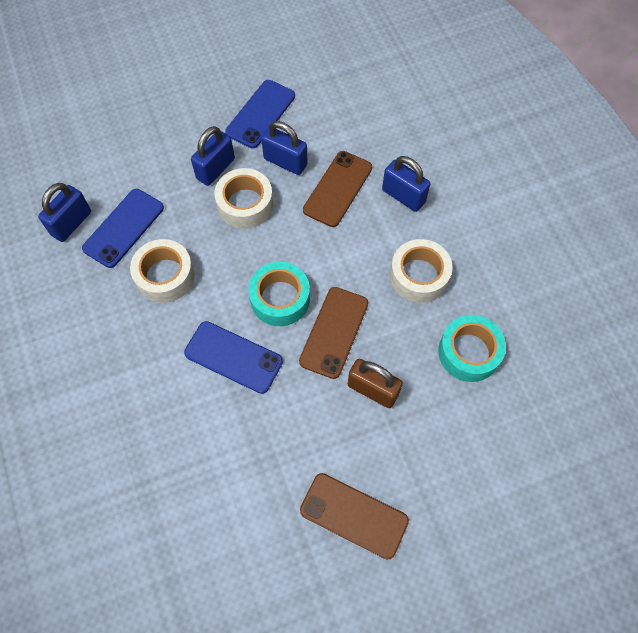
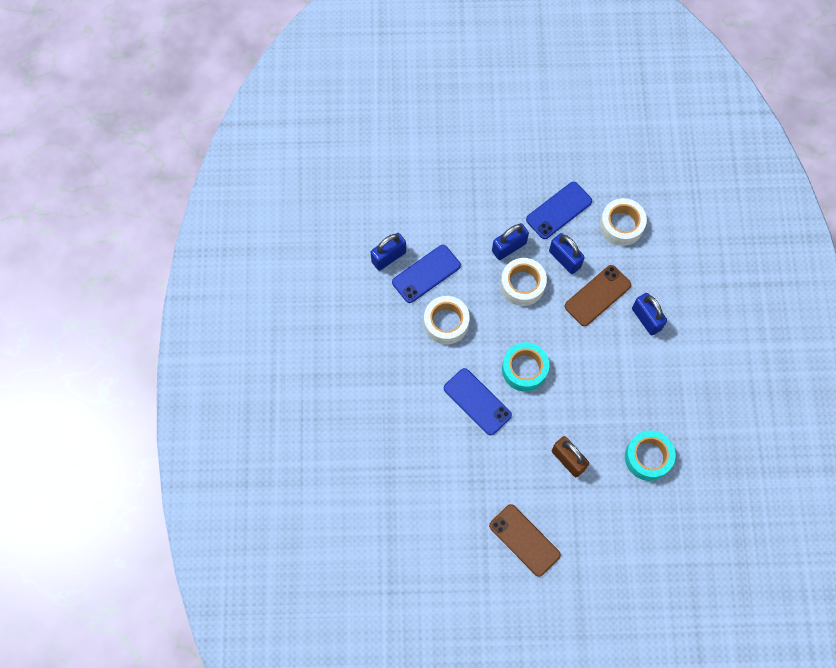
camera: 20 degrees right, 5 degrees up
(334, 332) = (555, 408): brown phone -> none
(419, 276) = (633, 387): white tape -> white tape (621, 225)

